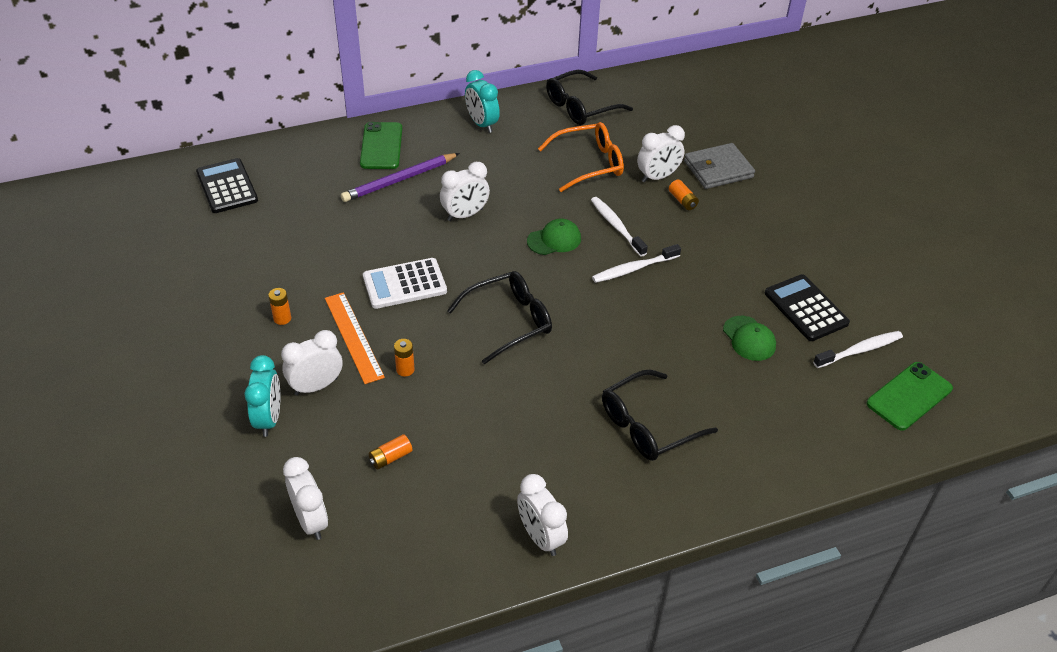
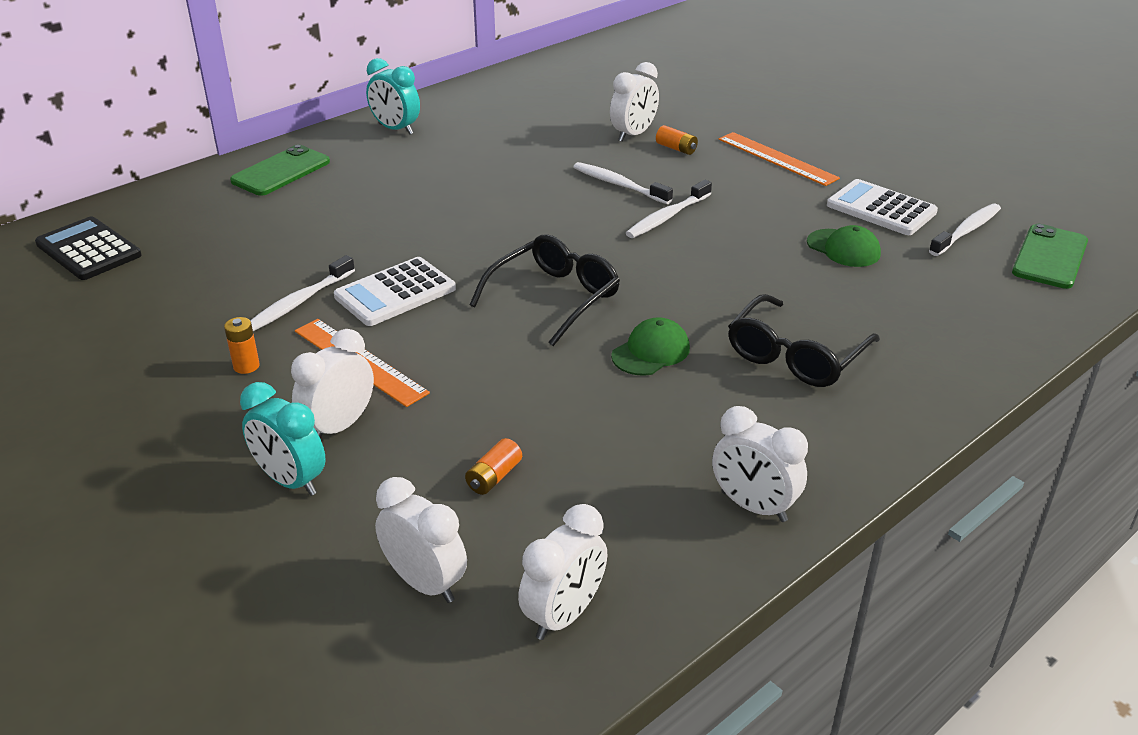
camera: 20 degrees left, 10 degrees down
(269, 419) = (291, 481): turquoise clock -> turquoise clock turned 150 degrees clockwise
(339, 273) = (300, 302): none -> white toothbrush
(381, 146) = (281, 171): green phone -> green phone turned 60 degrees clockwise
(399, 180) = (324, 197): purple pencil -> none
(405, 369) = (452, 378): orange battery -> none
(465, 215) = (429, 212): white clock -> white clock (564, 615)
(554, 240) = (555, 211): green cap -> green cap (651, 352)
(580, 107) = (502, 94): black glasses -> none
(589, 164) = (547, 138): orange glasses -> none
(718, 169) = (694, 116): grey wallet -> none
(756, 233) = (777, 158): none -> orange ruler
(805, 308) = (881, 209): black calculator -> white calculator

